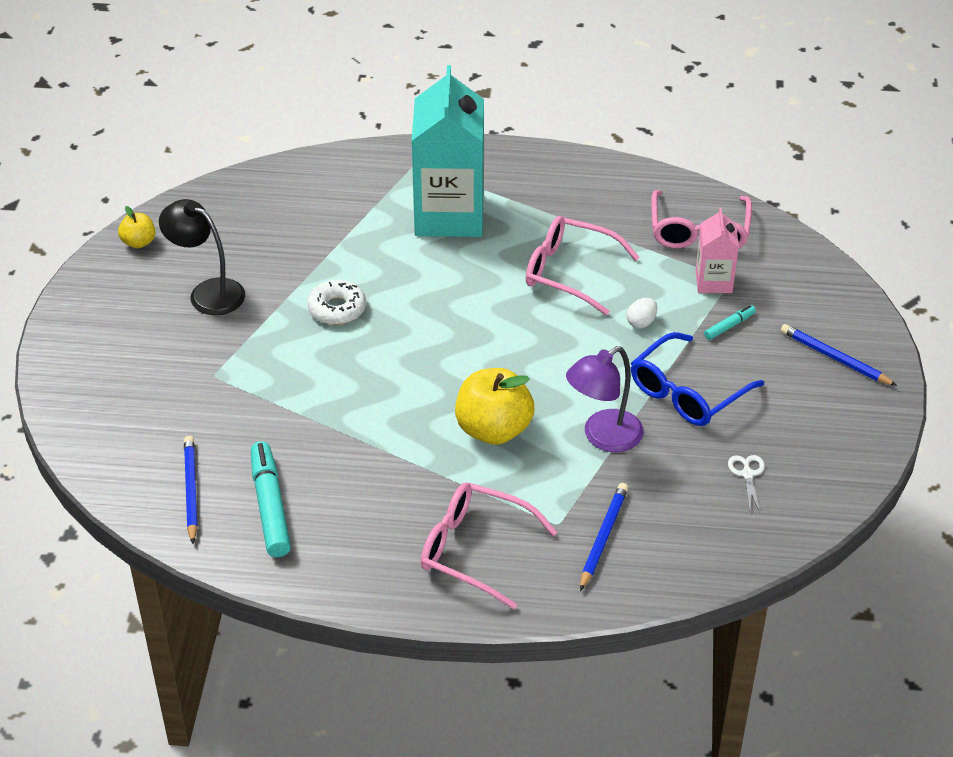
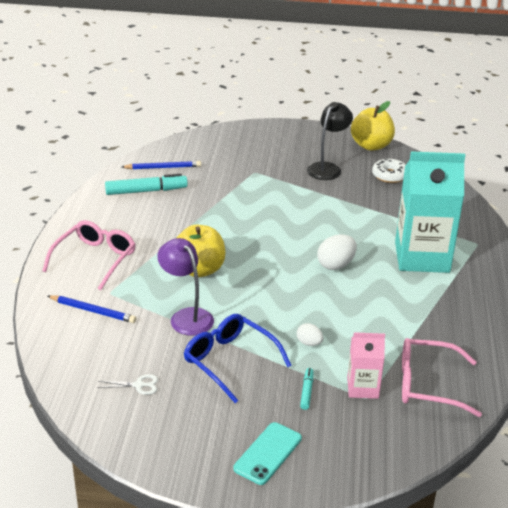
camera: 90 degrees right, 10 degrees down
(139, 242) = (371, 146): yellow apple -> yellow apple, size x1.93
(337, 309) = (315, 212): white donut -> white donut (389, 175)
(472, 293) = (336, 265): none -> white egg
(568, 272) = (365, 310): pink glasses -> none
(729, 326) = (306, 392): turquoise marker -> turquoise marker turned 135 degrees counterclockwise
(834, 358) = (268, 453): blue pencil -> turquoise phone

